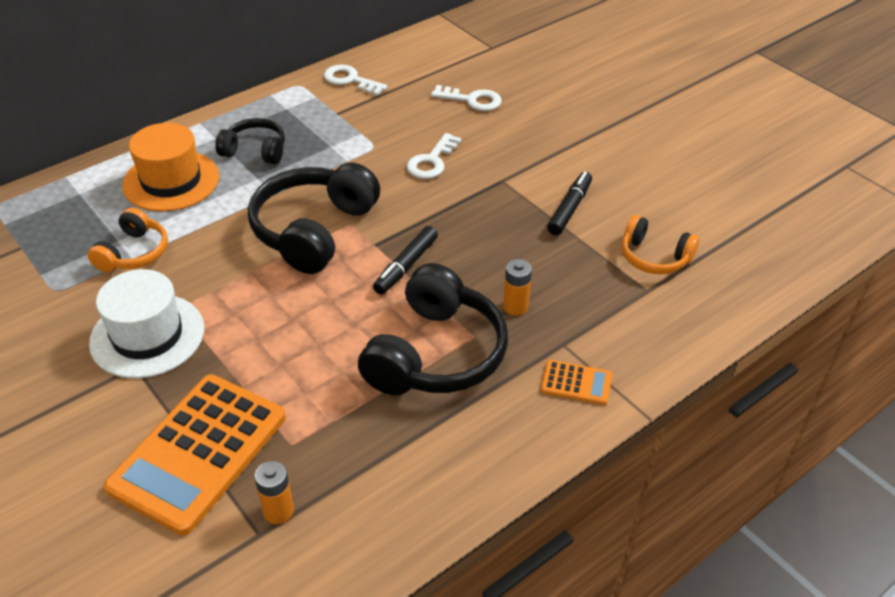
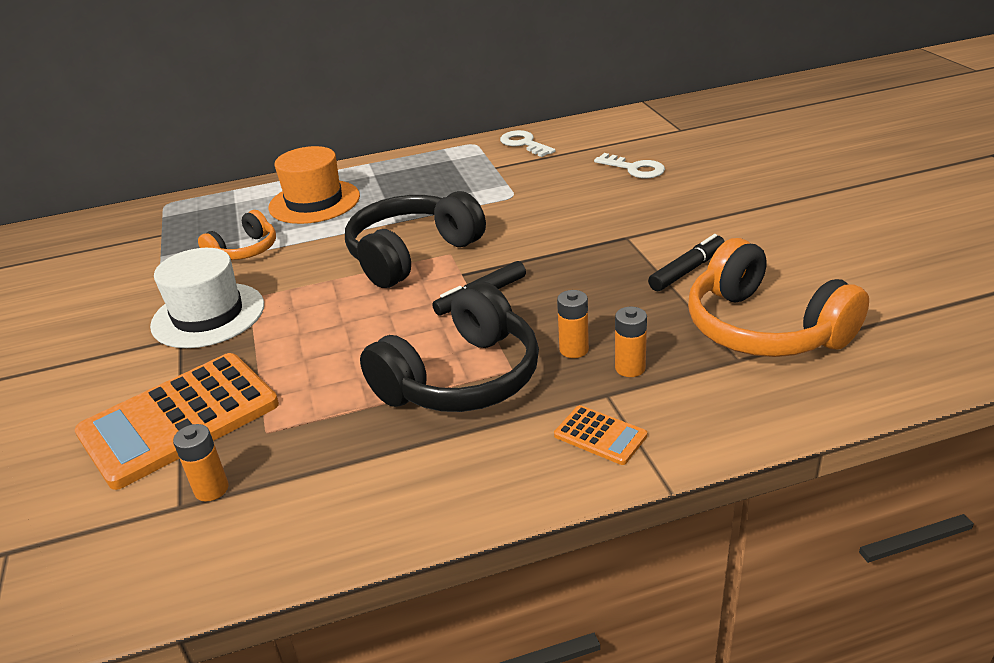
camera: 25 degrees right, 10 degrees down
(255, 151) = (401, 188): black headphones -> none
(432, 161) = (562, 213): white key -> none
(569, 315) = (630, 368): none -> orange battery
(654, 257) = (764, 328): orange headphones -> orange headphones, size x1.78

